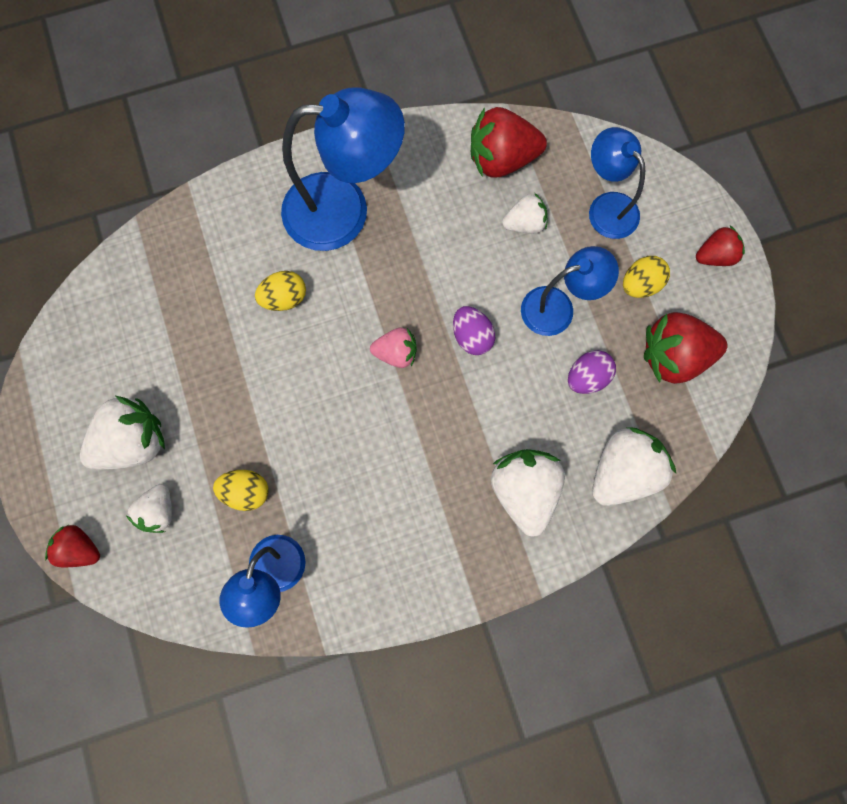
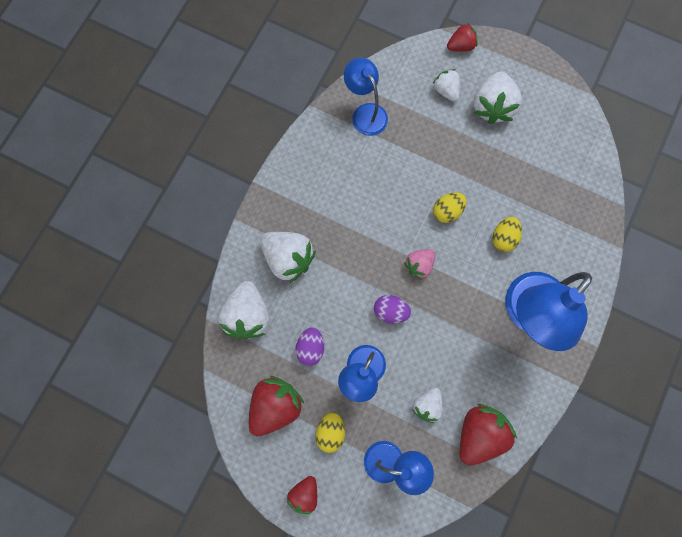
camera: 135 degrees right, 0 degrees up
(246, 491) = (417, 134): yellow egg -> yellow egg (447, 211)

